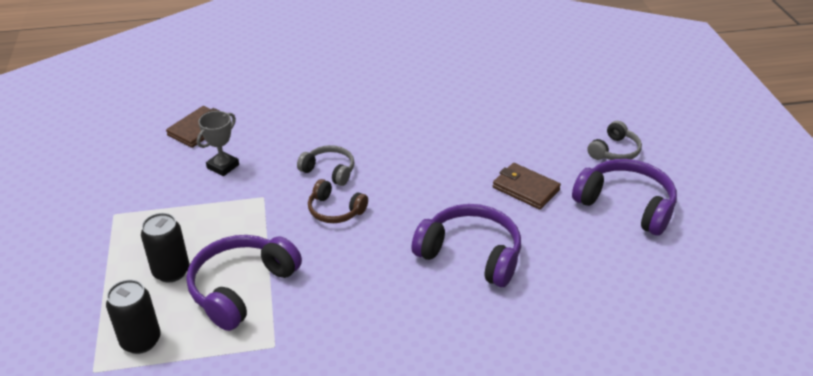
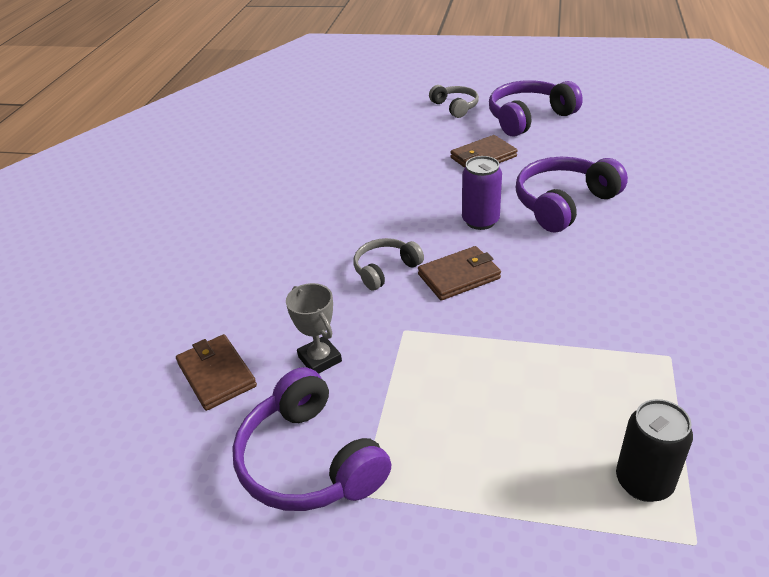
camera: 65 degrees left, 0 degrees up
(171, 271) = (516, 436): black can -> none
(241, 288) = (567, 371): purple headphones -> purple headphones (309, 461)
(335, 210) = (459, 276): brown headphones -> brown wallet
(417, 207) = (480, 221): none -> purple can

